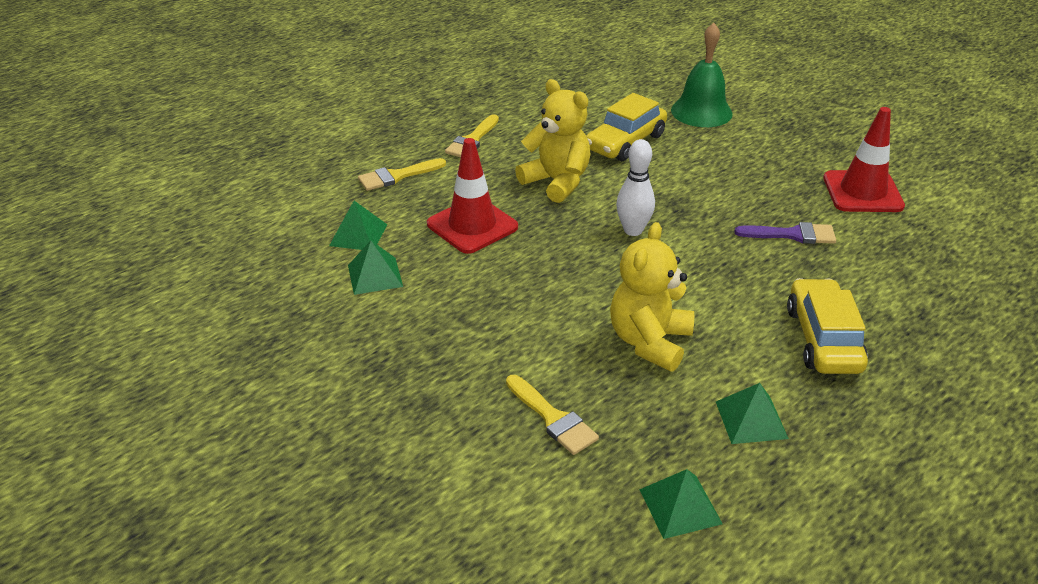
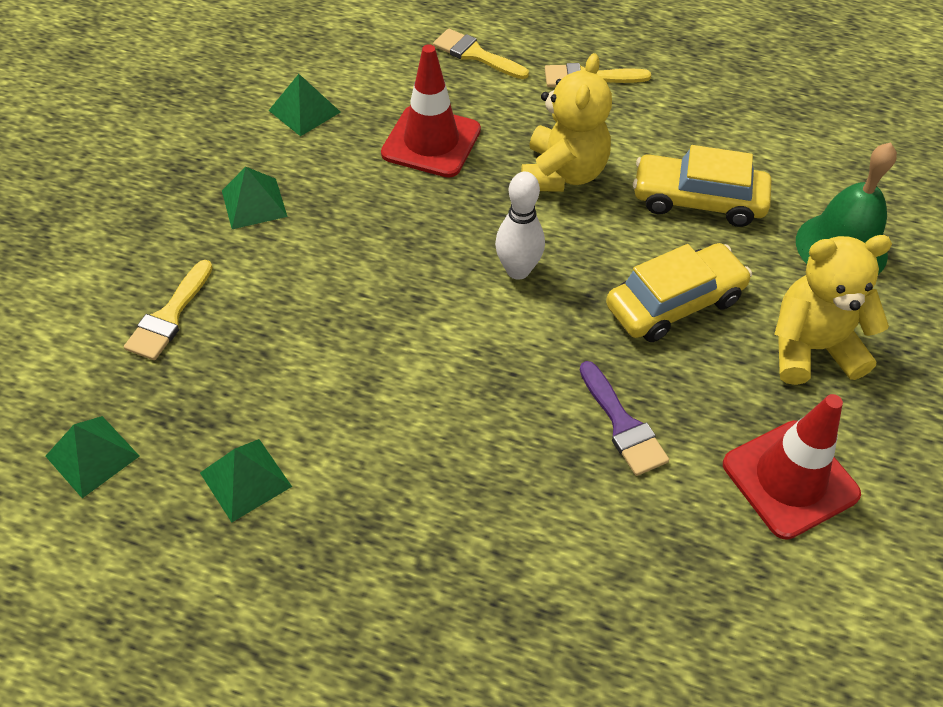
camera: 60 degrees right, 15 degrees up
(358, 235) = (359, 73): green pyramid -> green pyramid (254, 203)
(649, 342) = (325, 351): yellow teddy bear -> yellow teddy bear (811, 348)
(823, 339) = (425, 512): yellow car -> yellow car (674, 303)

